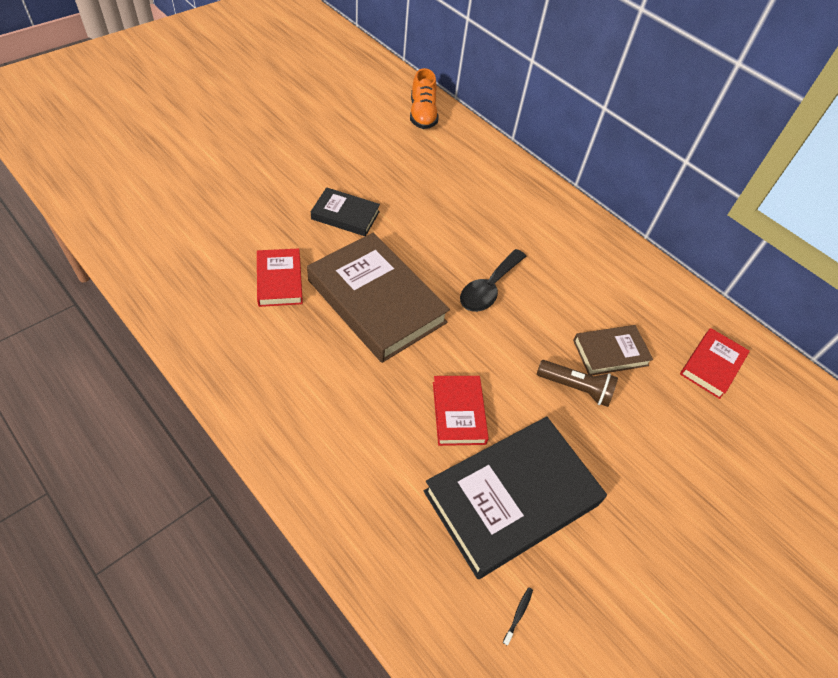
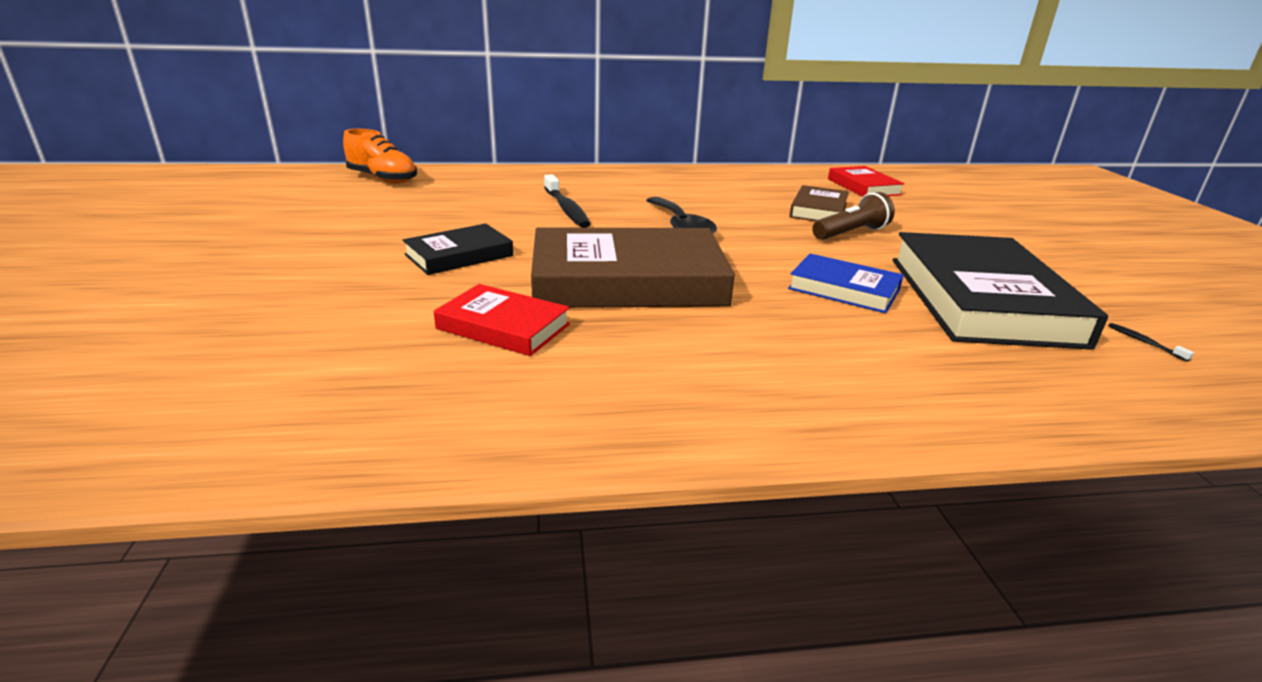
camera: 50 degrees left, 25 degrees down
(458, 412) = (844, 289): red book -> blue book
(461, 219) = (566, 209): none -> black toothbrush

